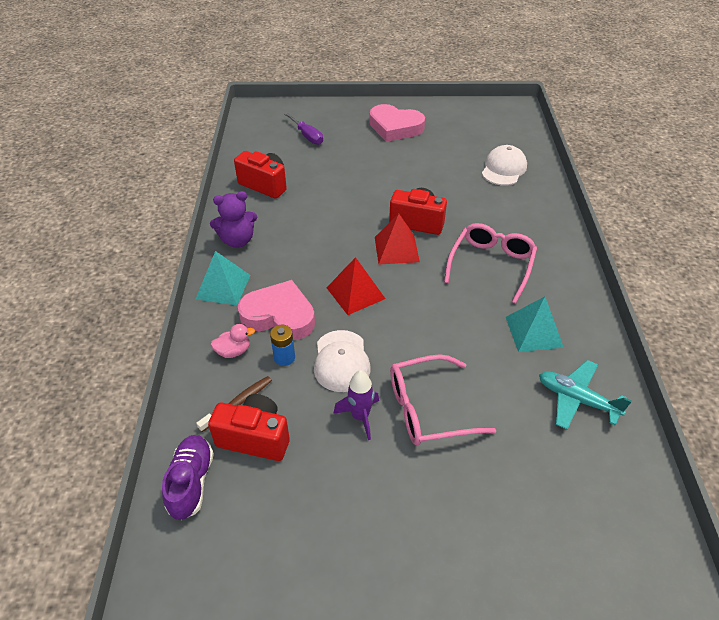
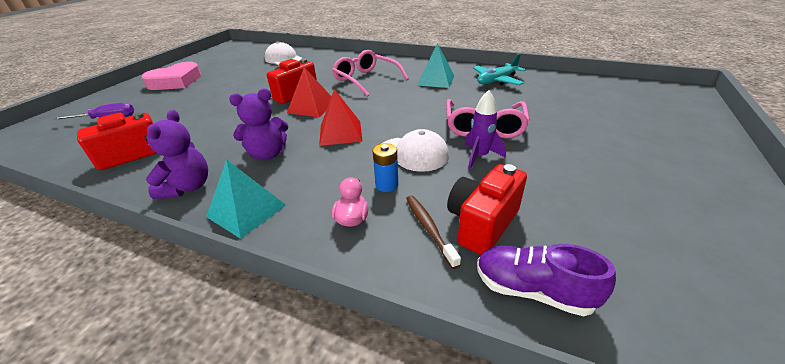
camera: 65 degrees left, 10 degrees down
(279, 315) = (329, 178): pink heart -> none
(298, 261) = (268, 154): none -> purple teddy bear

